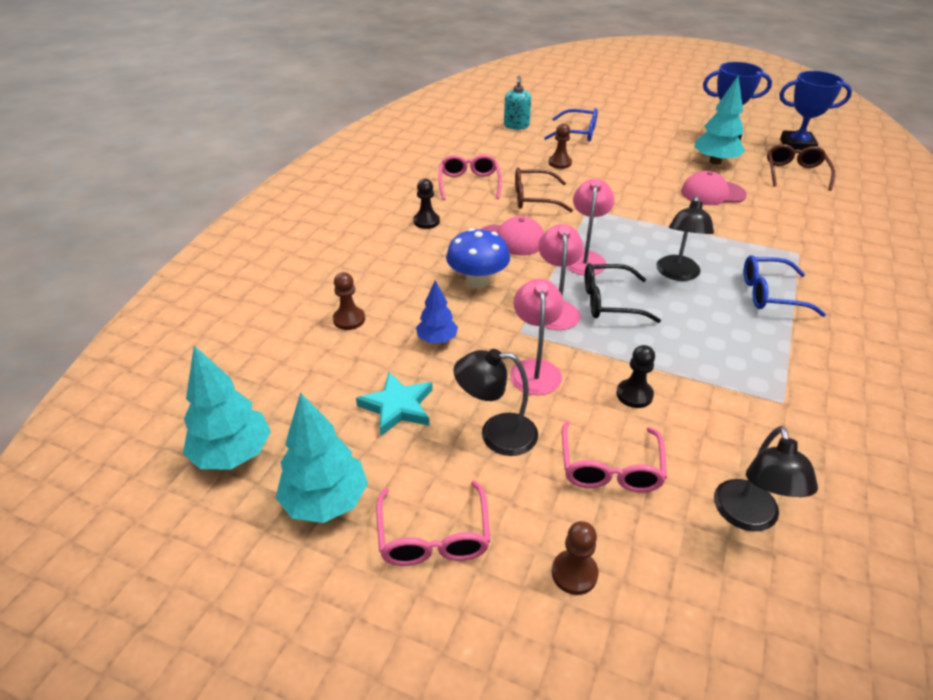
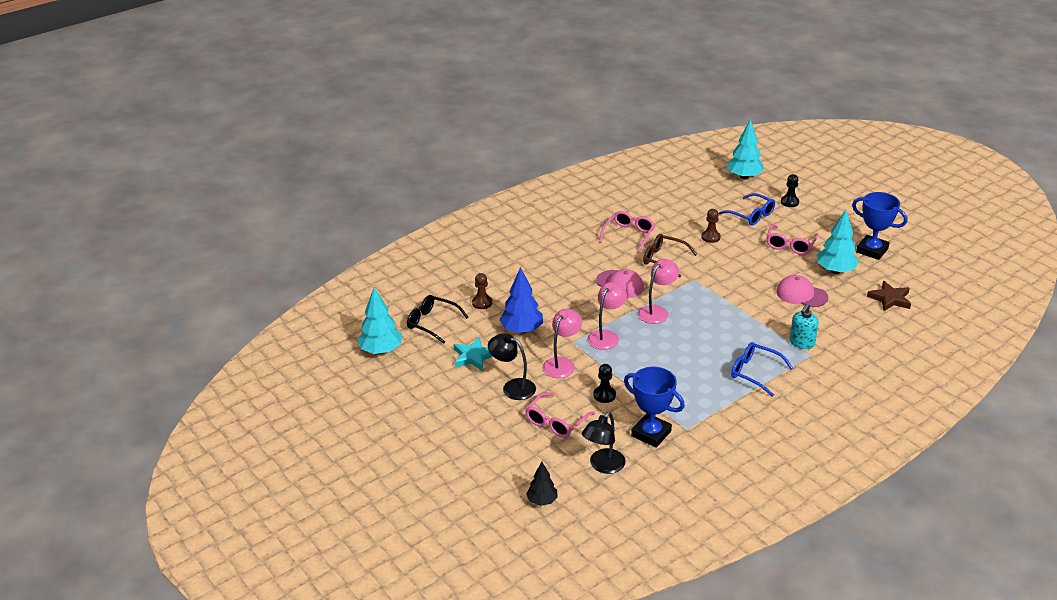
camera: 30 degrees right, 5 degrees down
(326, 501) = (410, 385): turquoise tree -> turquoise tree (744, 177)
(426, 221) = (576, 255): black pawn -> black pawn (789, 202)
(434, 536) = (447, 417): pink glasses -> pink glasses (790, 245)
(437, 339) = (521, 330): blue tree -> blue tree, size x1.66
(477, 281) = (574, 304): blue mushroom -> none
(516, 126) = (709, 196): turquoise soap dispenser -> turquoise soap dispenser (801, 343)
(574, 573) = (498, 453): brown pawn -> none
(609, 302) = (643, 343): black glasses -> black glasses (432, 323)
(677, 274) = (707, 341): black lamp -> none
(729, 641) = (542, 501): none -> black tree
(795, 173) = (890, 299): brown glasses -> brown star
(797, 146) = (924, 277): blue trophy -> blue trophy (651, 433)

